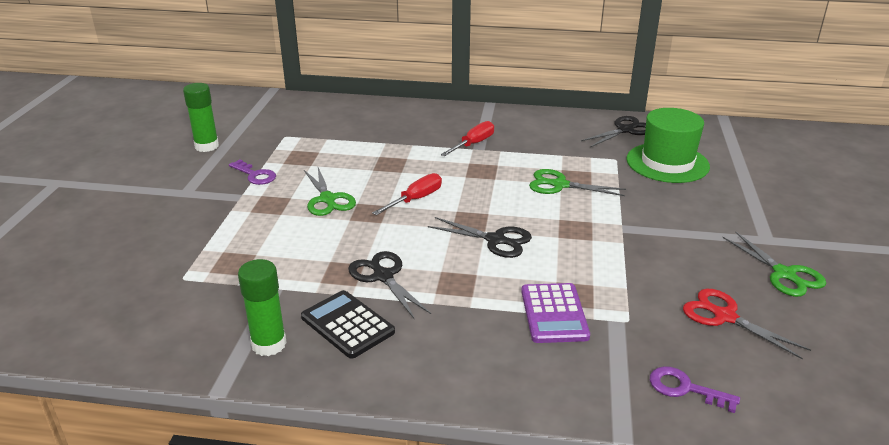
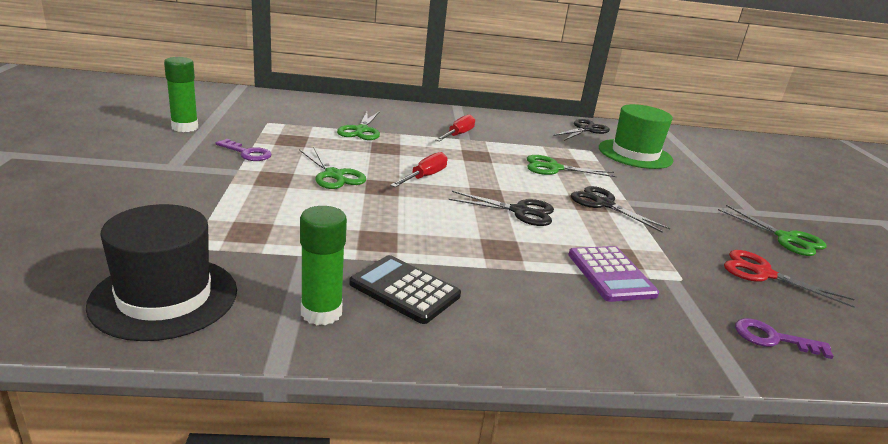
camera: 15 degrees left, 5 degrees down
(150, 326) = (164, 297): none -> black hat
(373, 142) = (361, 130): none -> green scissors
(383, 276) = (423, 243): black scissors -> black scissors (604, 204)

